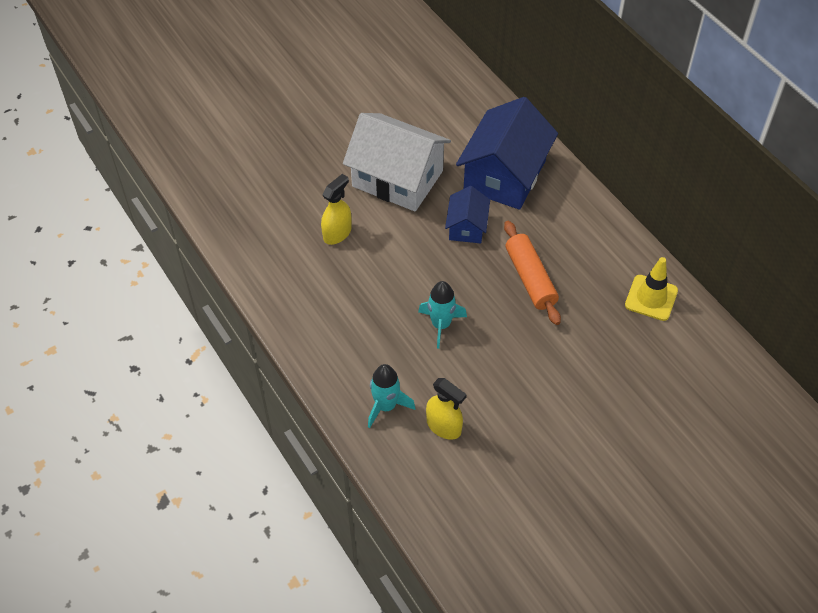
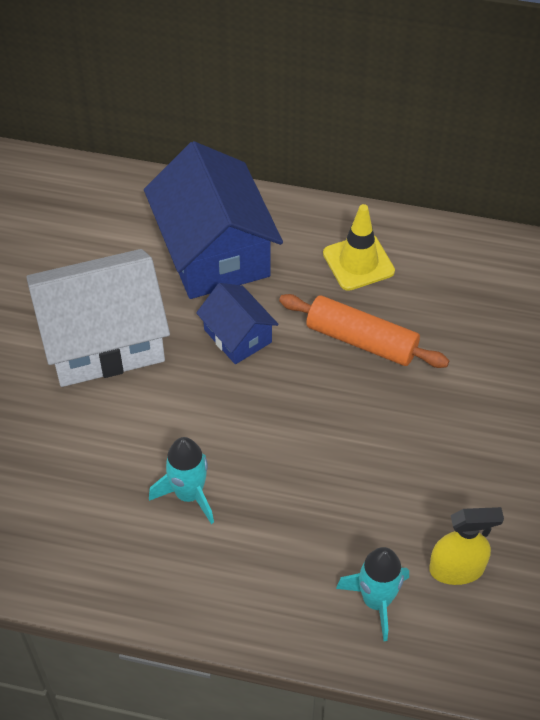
camera: 45 degrees left, 0 degrees up
(337, 233) = (105, 453): yellow spray bottle -> none
(441, 325) = (331, 463): turquoise rocket -> turquoise rocket (189, 494)
(651, 298) = (490, 270): yellow traffic cone -> yellow traffic cone (358, 262)

